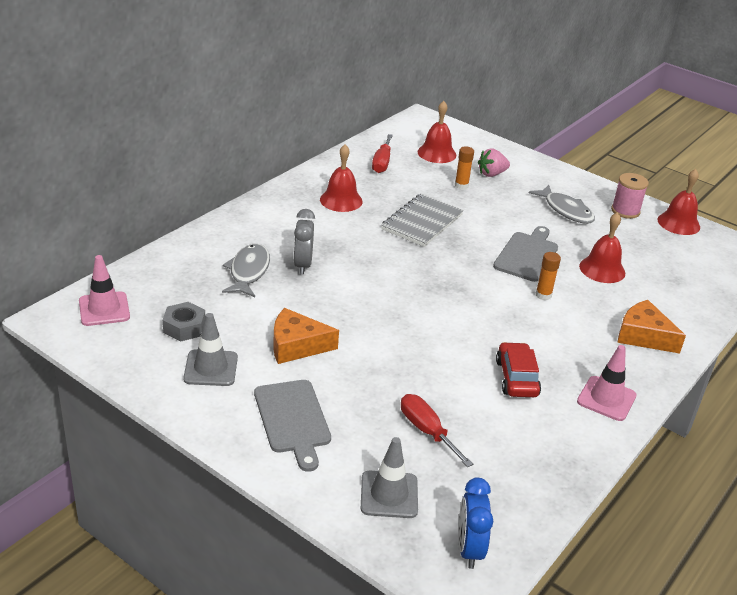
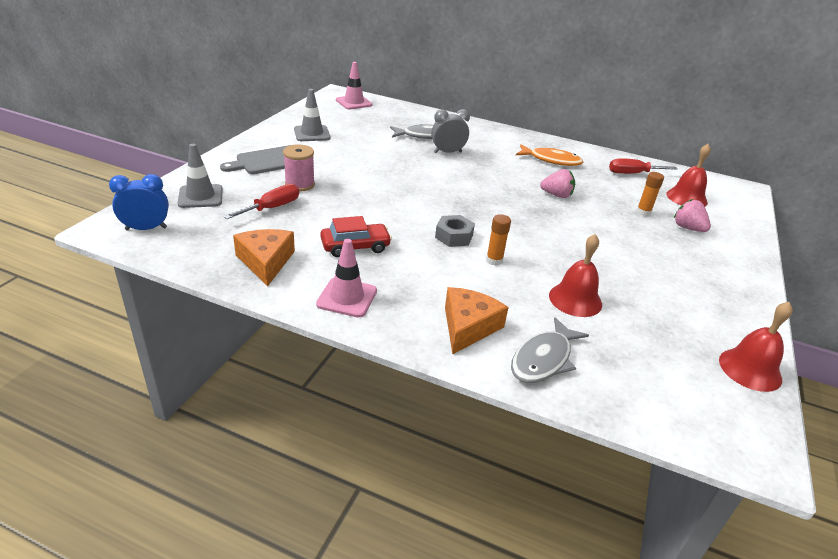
camera: 75 degrees right, 0 degrees up
(184, 327) = (349, 123): grey nut -> grey nut (454, 236)
(297, 345) = (349, 157): orange cheese -> orange cheese (266, 262)
(341, 200) = (551, 160): red bell -> orange fish
(422, 222) = (556, 195): grey notebook -> pink strawberry
(527, 255) = (557, 251): grey cutting board -> none
(566, 210) = (671, 275): grey fish -> grey fish (543, 359)
(625, 211) = (724, 321): pink spool -> pink spool (300, 184)

